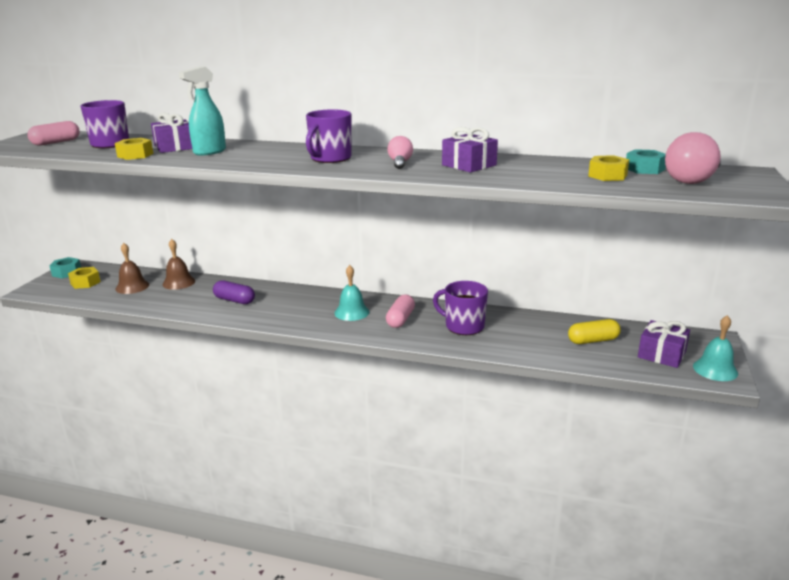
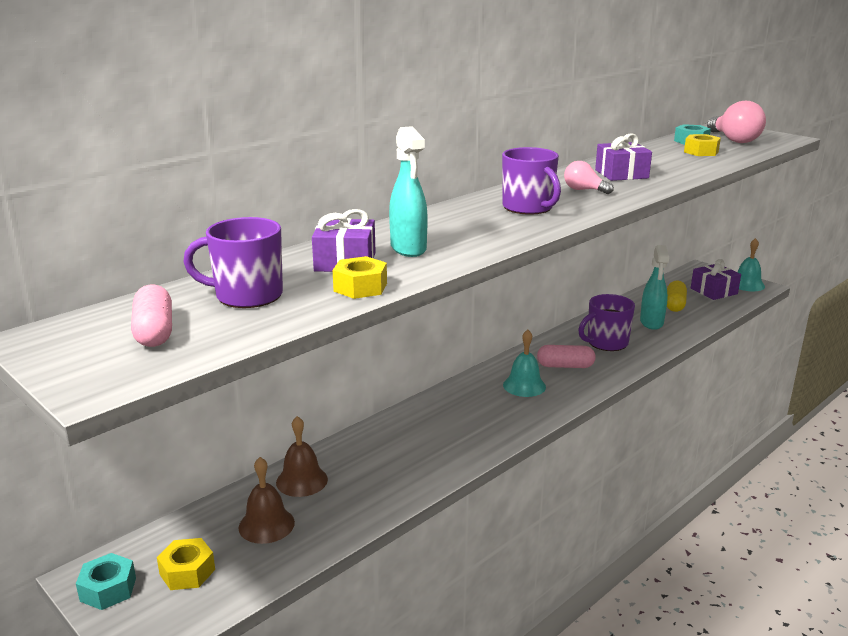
camera: 60 degrees left, 0 degrees up
(234, 300) = (414, 449): purple capsule -> none
(400, 319) = (565, 366): pink capsule -> pink capsule turned 45 degrees counterclockwise
(533, 337) = (651, 323): none -> turquoise spray bottle

